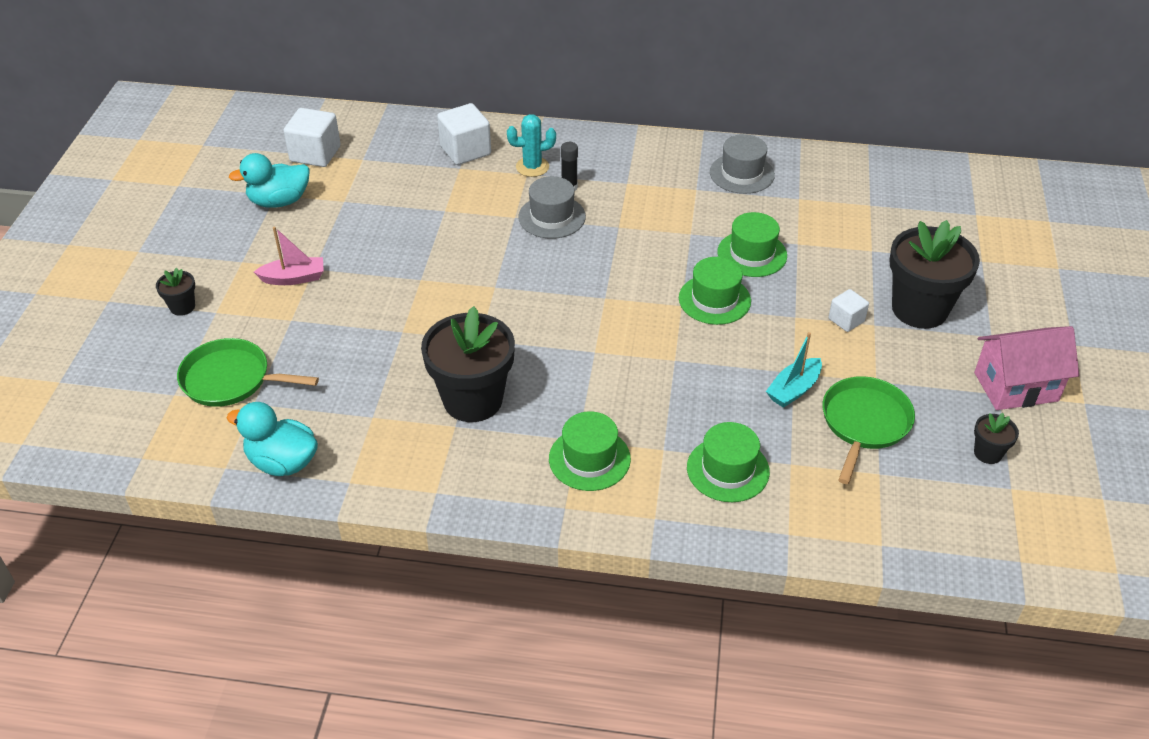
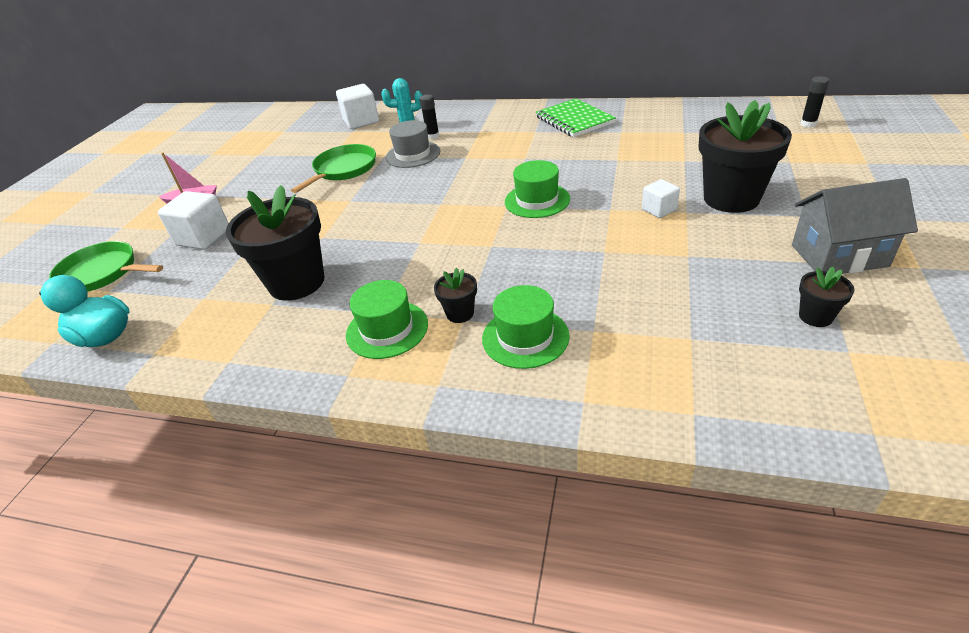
camera: 10 degrees right, 5 degrees down
(182, 307) = (98, 225): black flower pot -> black flower pot (460, 313)
(279, 201) = (210, 157): turquoise duck -> none
(315, 154) = (251, 130): white cube -> white cube (203, 237)
(742, 174) = (574, 120): grey hat -> green notebook
(752, 254) = (575, 168): green hat -> none
(793, 389) = (603, 265): turquoise boat -> none
(864, 423) = (675, 292): green pan -> green pan (343, 169)
(1006, 204) = (808, 124): none -> black glue stick
(1016, 386) = (839, 255): pink house -> grey house

